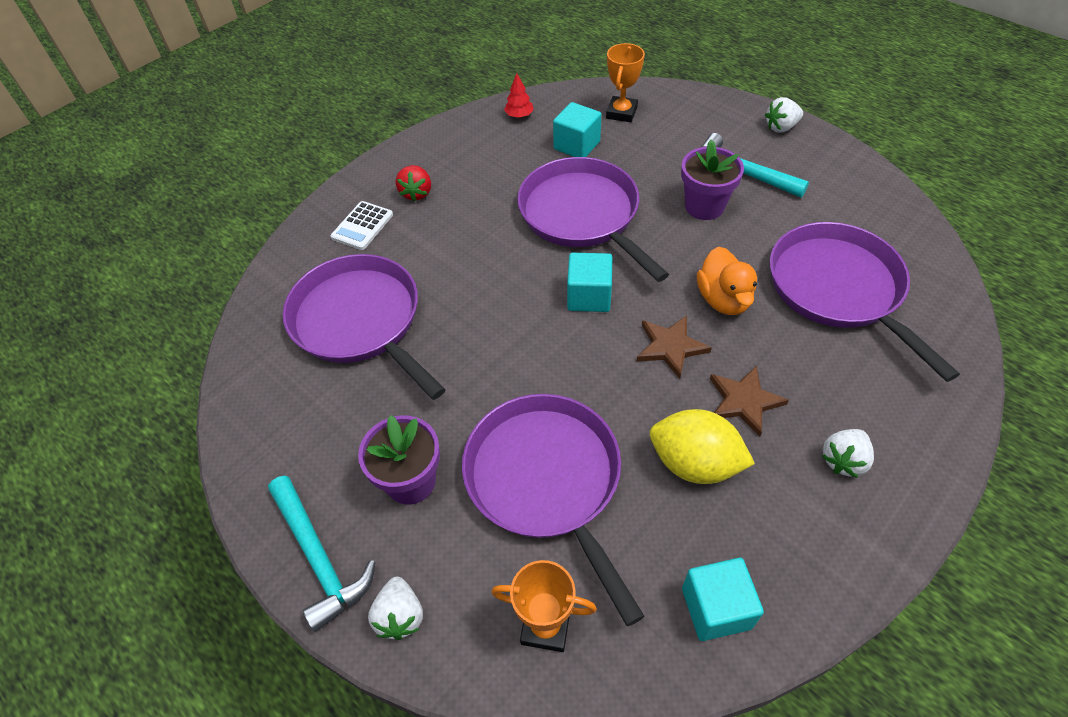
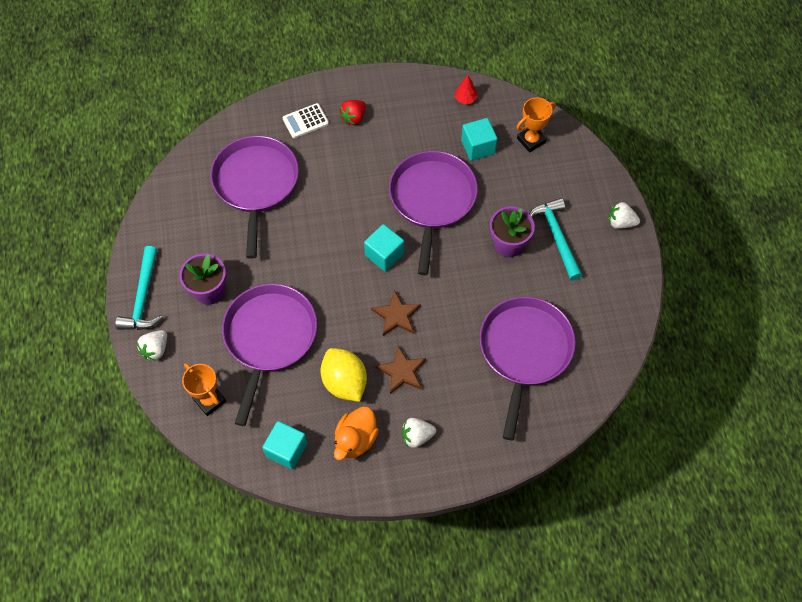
camera: 35 degrees right, 10 degrees up
(723, 299) = (453, 310): orange duck -> orange duck (355, 439)

